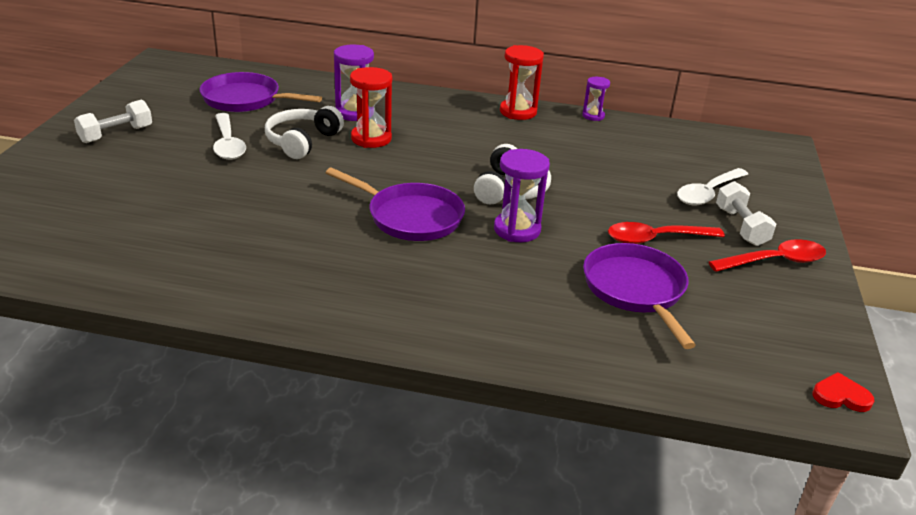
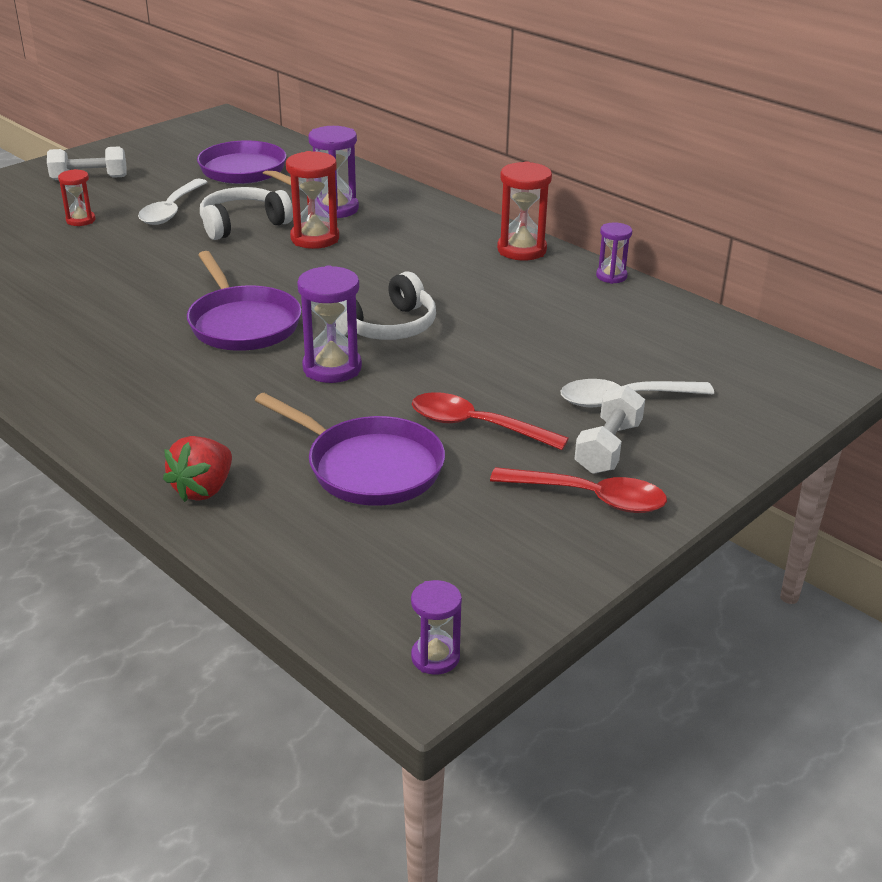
camera: 35 degrees right, 0 degrees up
(160, 171) = (81, 220): none -> red hourglass
(559, 348) = (203, 489): none -> red strawberry
(636, 290) = (369, 467): purple pan -> purple pan turned 105 degrees clockwise
(841, 396) = (435, 657): red heart -> purple hourglass

